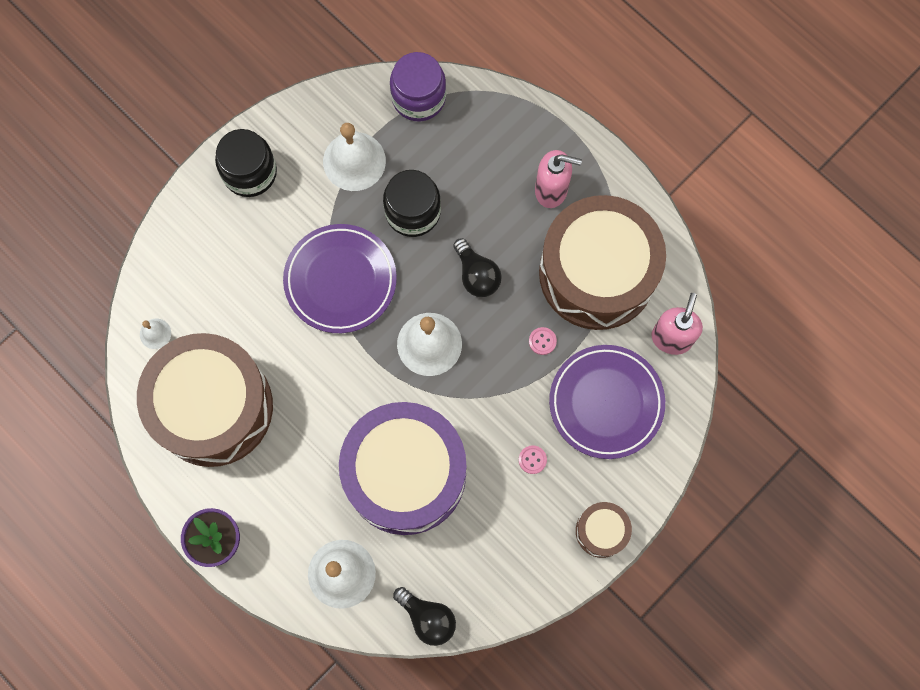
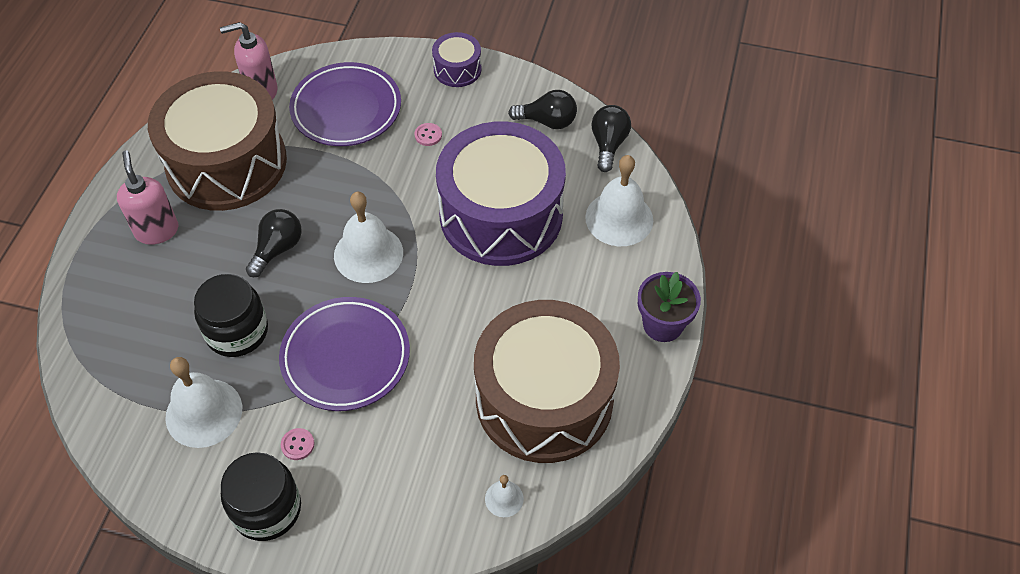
camera: 120 degrees left, 20 degrees down
(418, 97) = (99, 389): purple jar -> none
(487, 578) = (547, 121): none -> black light bulb
(542, 341) = (315, 173): pink button -> pink button (297, 444)
(601, 531) = (457, 69): brown drum -> purple drum

